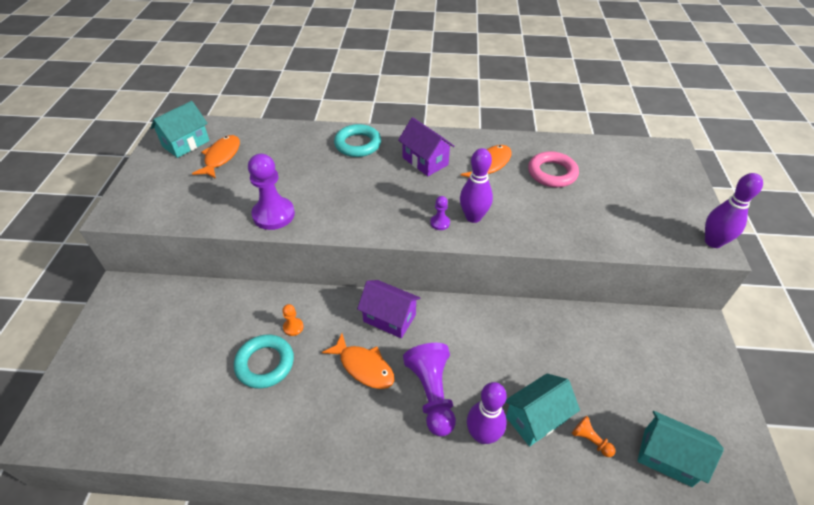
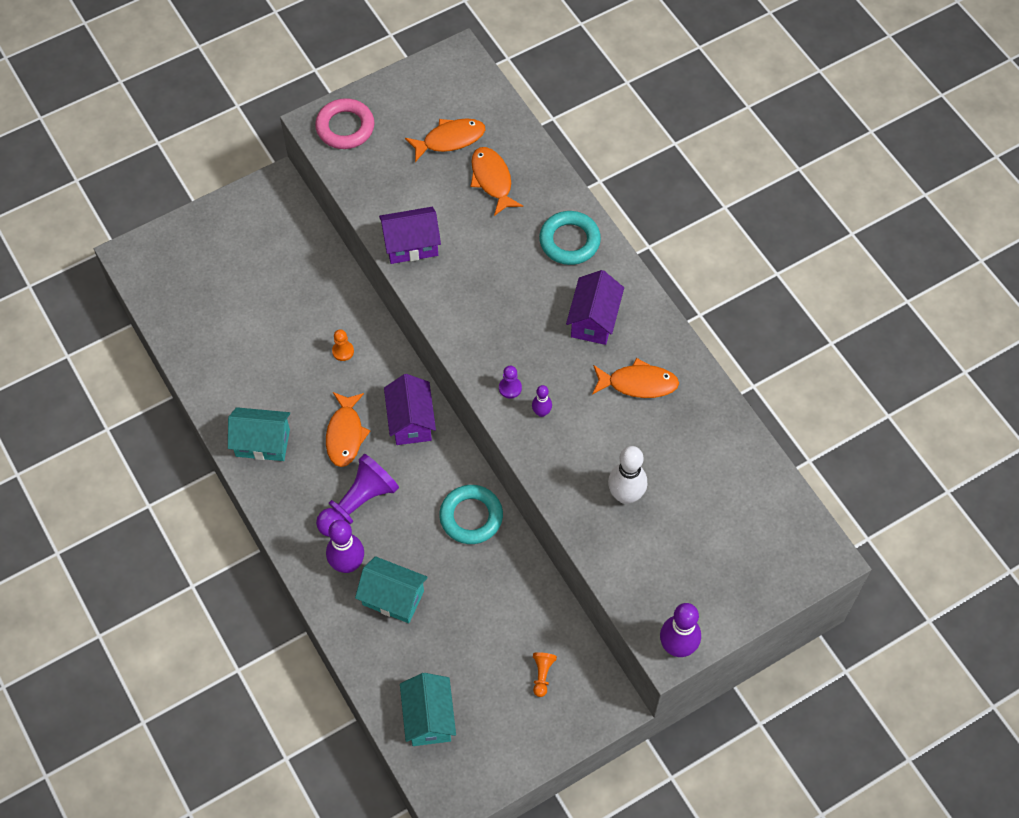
camera: 55 degrees right, 15 degrees up
(186, 144) = (443, 93): turquoise house -> turquoise house (263, 443)
(265, 364) = (293, 358): turquoise ring -> turquoise ring (471, 517)
(273, 215) = (411, 245): purple pawn -> purple house
(274, 154) = (492, 180): none -> orange fish
(473, 217) = (541, 412): purple bowling pin -> purple bowling pin, size x0.53
(552, 173) = (673, 450): pink ring -> pink ring (345, 127)
(572, 209) = (625, 495): none -> white bowling pin
(590, 440) = (402, 650): orange pawn -> orange pawn (542, 675)

